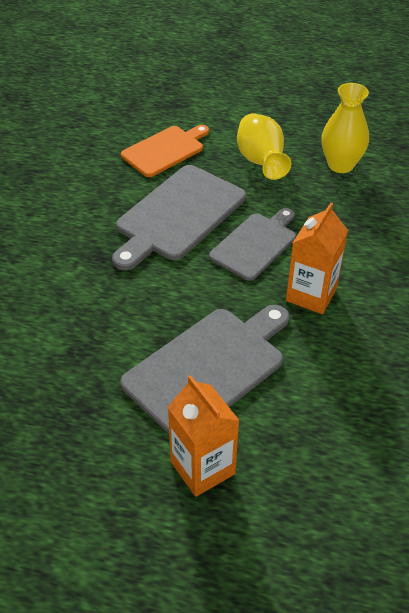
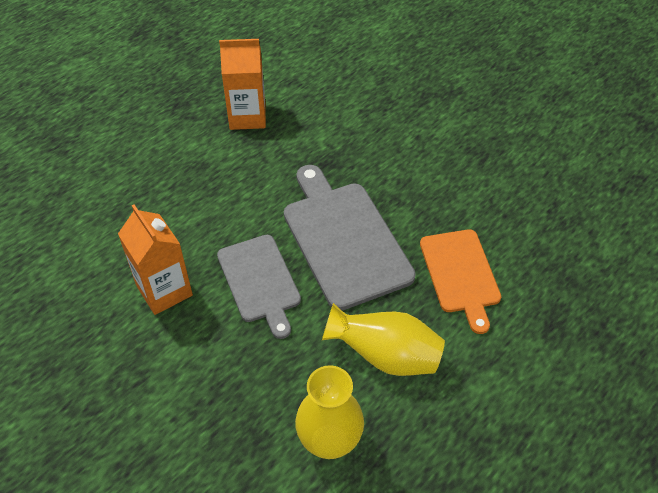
camera: 120 degrees right, 5 degrees up
(202, 468) = (77, 143): orange carton -> orange carton (247, 116)
(208, 368) = (152, 182): grey cutting board -> none

